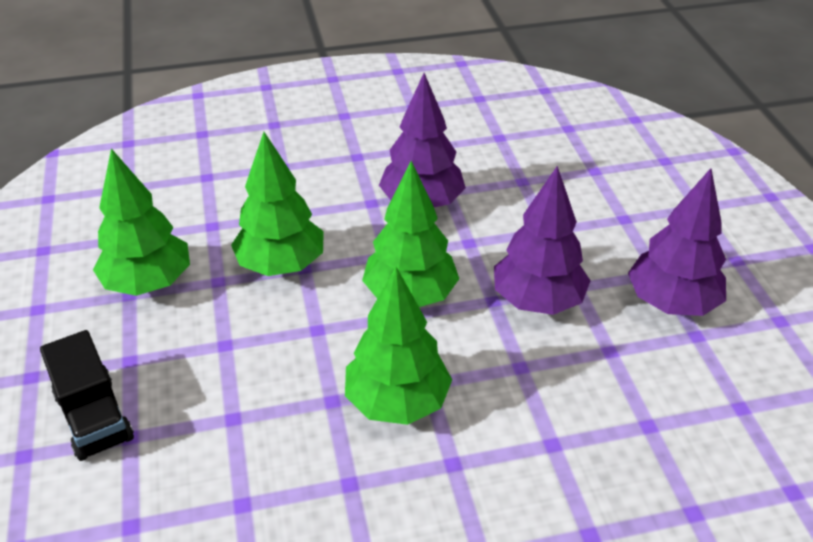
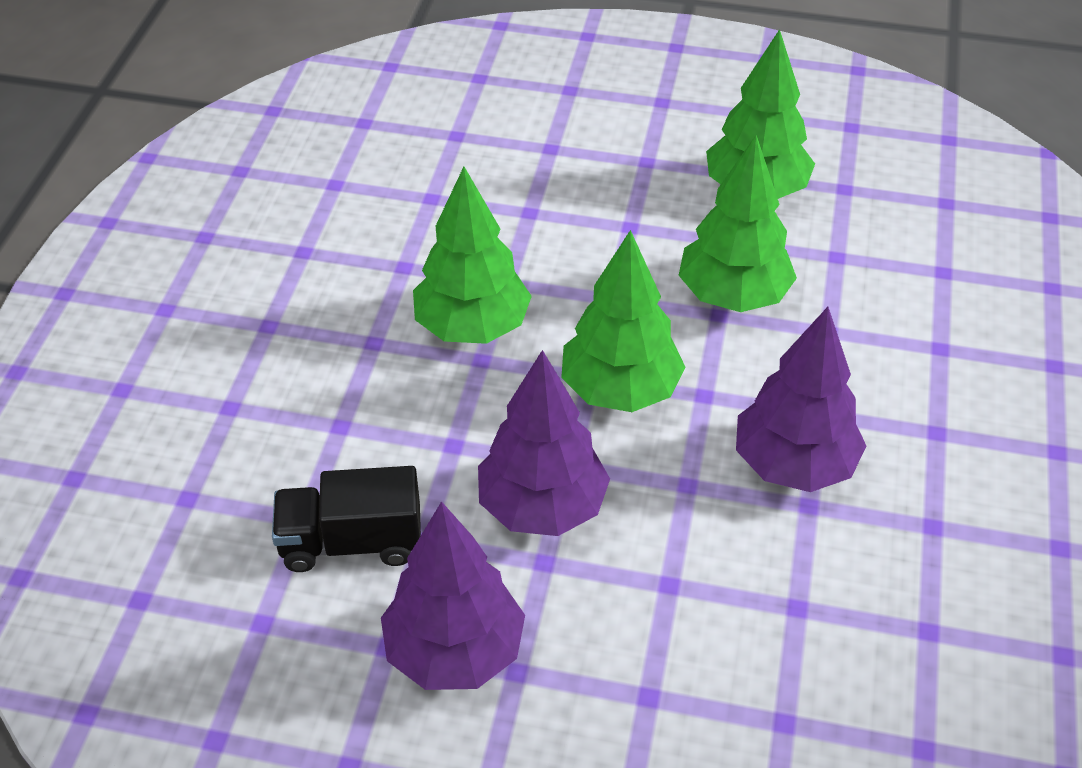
camera: 115 degrees right, 5 degrees up
(94, 417) = (586, 131): black truck -> black truck (351, 542)

